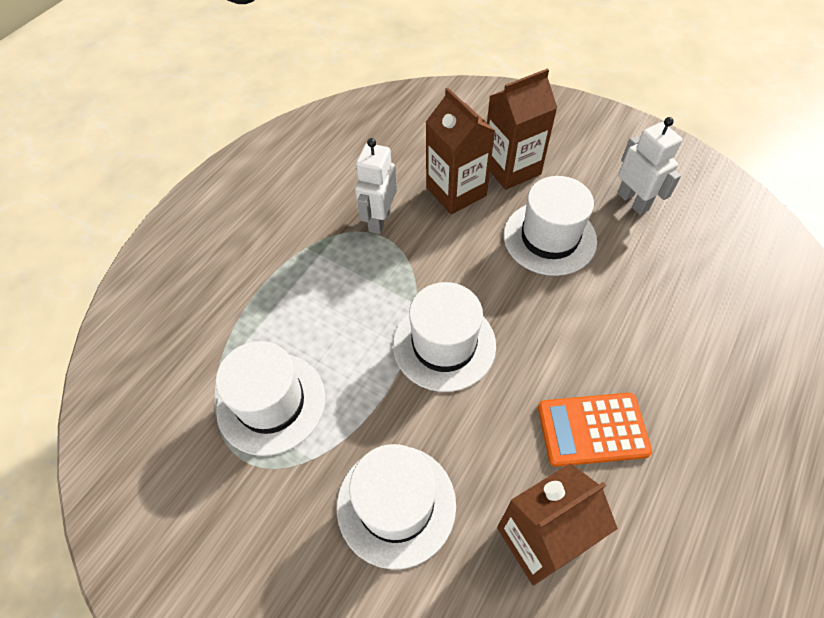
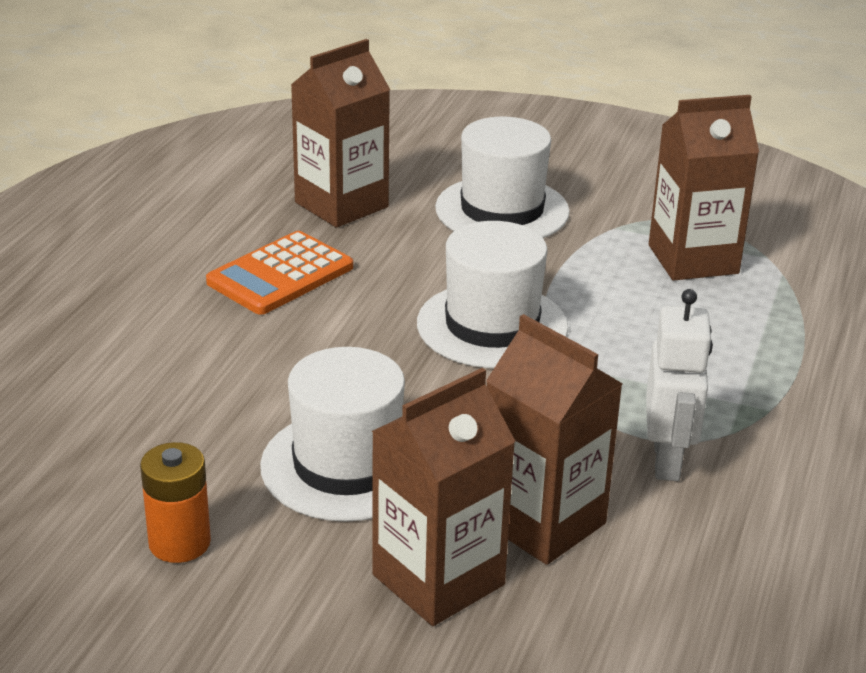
camera: 165 degrees right, 25 degrees down
(271, 402) = (693, 259): white hat -> brown carton
(592, 429) = (280, 275): orange calculator -> orange calculator turned 150 degrees clockwise
(633, 201) = (179, 543): white robot -> orange battery

